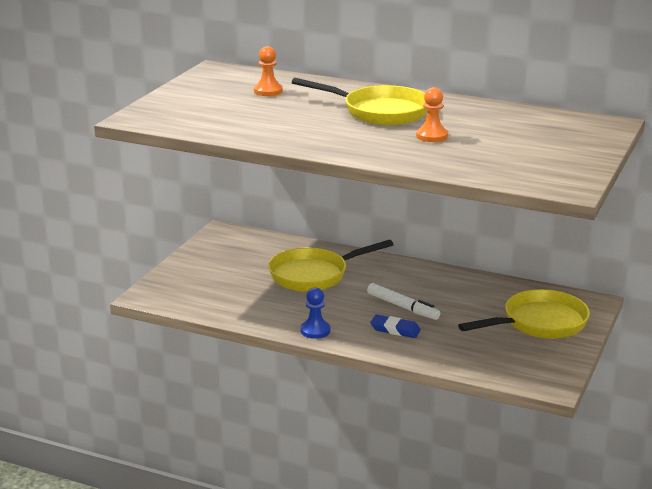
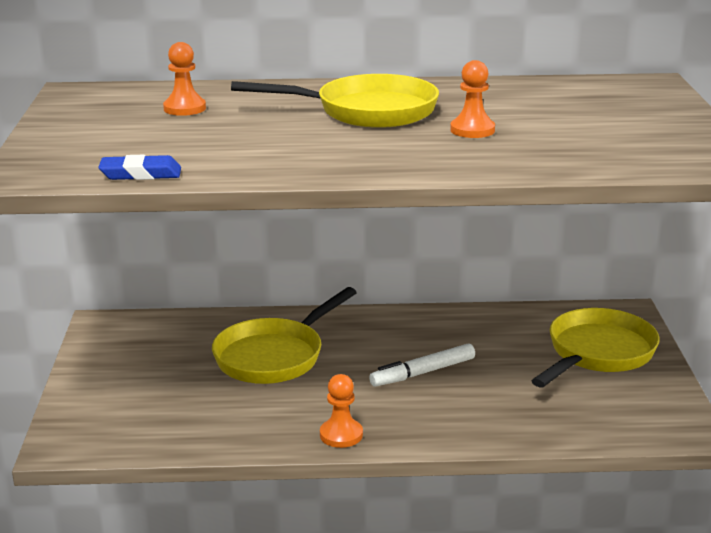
camera: 25 degrees left, 0 degrees up
(315, 331) = (341, 435): blue pawn -> orange pawn
(395, 330) = (441, 406): blue eraser -> blue eraser (141, 174)
(402, 307) = (422, 373): white marker -> white marker turned 135 degrees clockwise

